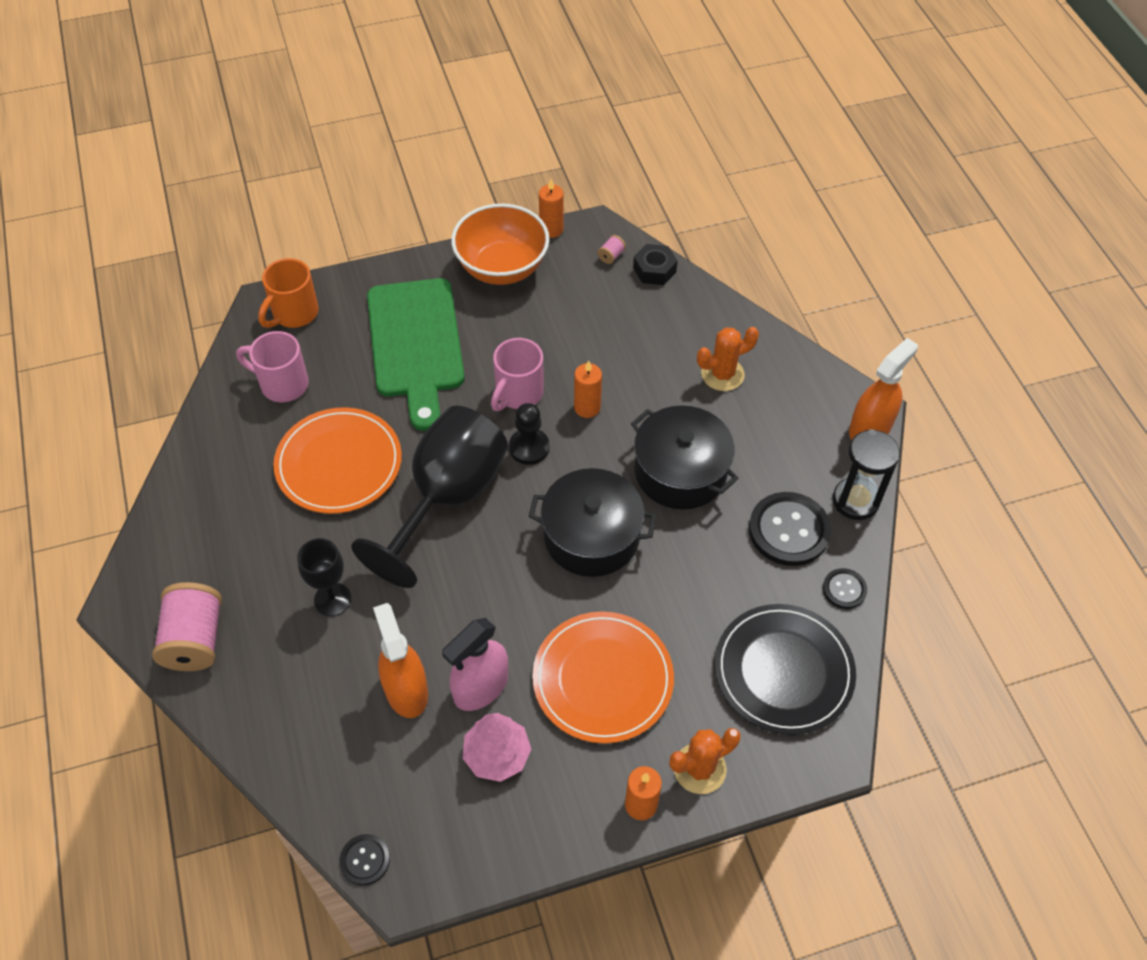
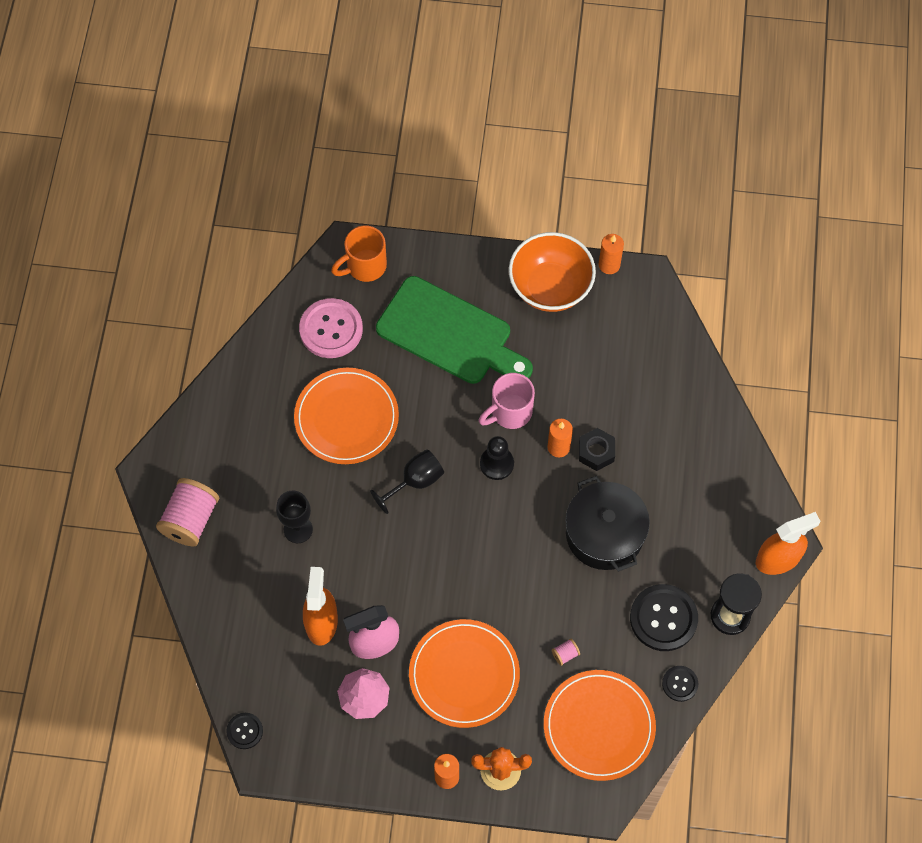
camera: 25 degrees right, 10 degrees up
(282, 384) = (331, 329): pink mug -> pink button
(416, 344) = (449, 333): green cutting board -> green cutting board turned 75 degrees counterclockwise
(447, 498) = (415, 482): black goblet -> black goblet, size x0.50
(591, 536) = (509, 559): black pot -> none
(611, 256) = (647, 311): pink spool -> pink spool (565, 654)
(654, 270) = (677, 339): black nut -> black nut (596, 452)
(722, 374) = (683, 461): orange cactus -> none
(783, 671) = (599, 726): black plate -> orange plate

